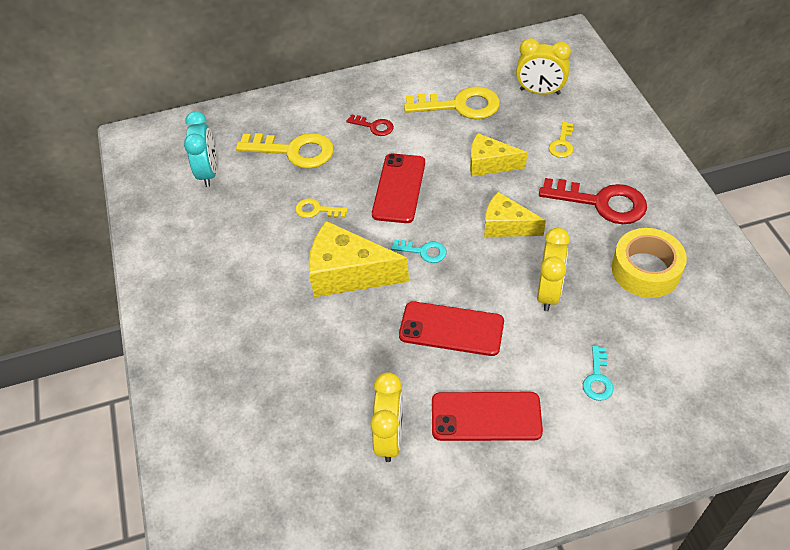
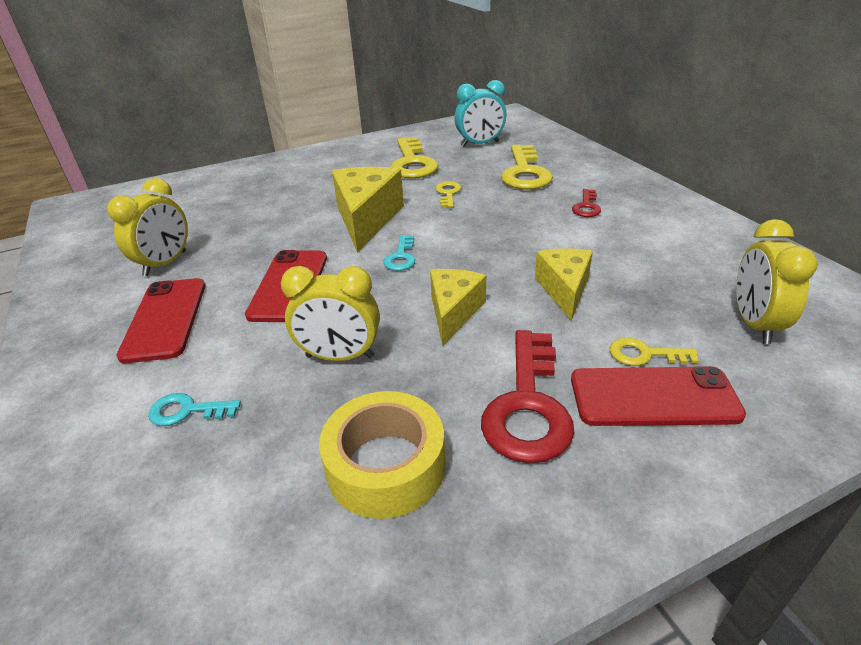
camera: 80 degrees right, 15 degrees down
(390, 437) = (165, 263): yellow clock -> yellow clock turned 60 degrees counterclockwise
(399, 188) = (494, 232): red phone -> red phone (653, 397)
(460, 105) = (665, 257): yellow key -> yellow key (412, 163)

